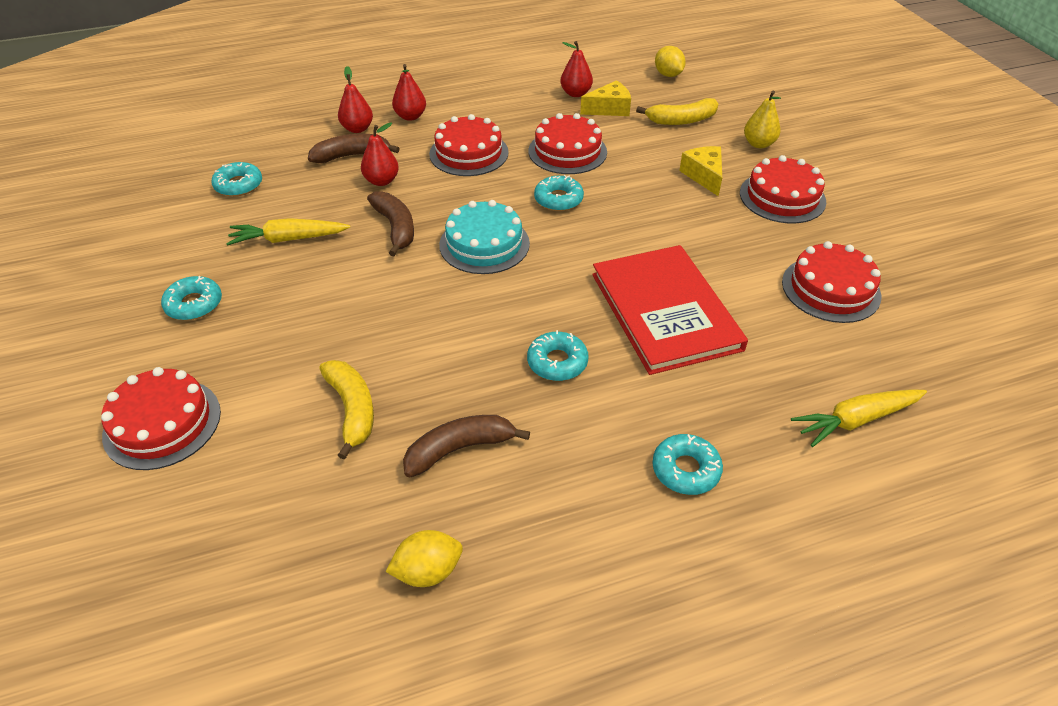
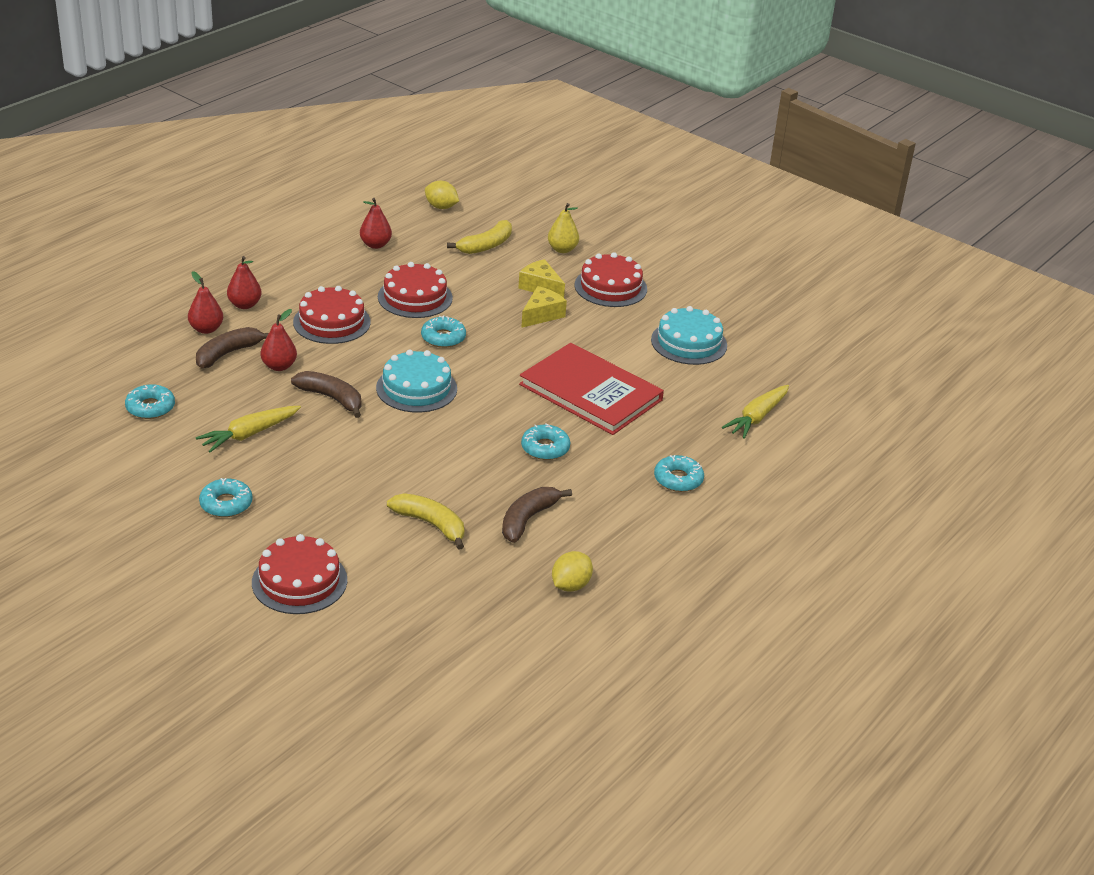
camera: 35 degrees left, 10 degrees down
(609, 109) = (417, 251): yellow cheese -> yellow cheese (542, 315)
(831, 289) = (689, 342): red cake -> turquoise cake

